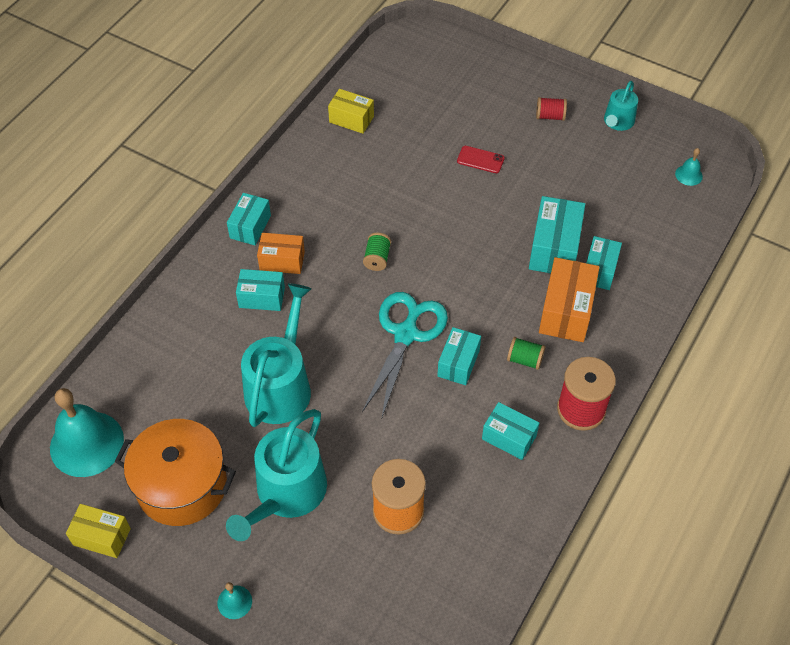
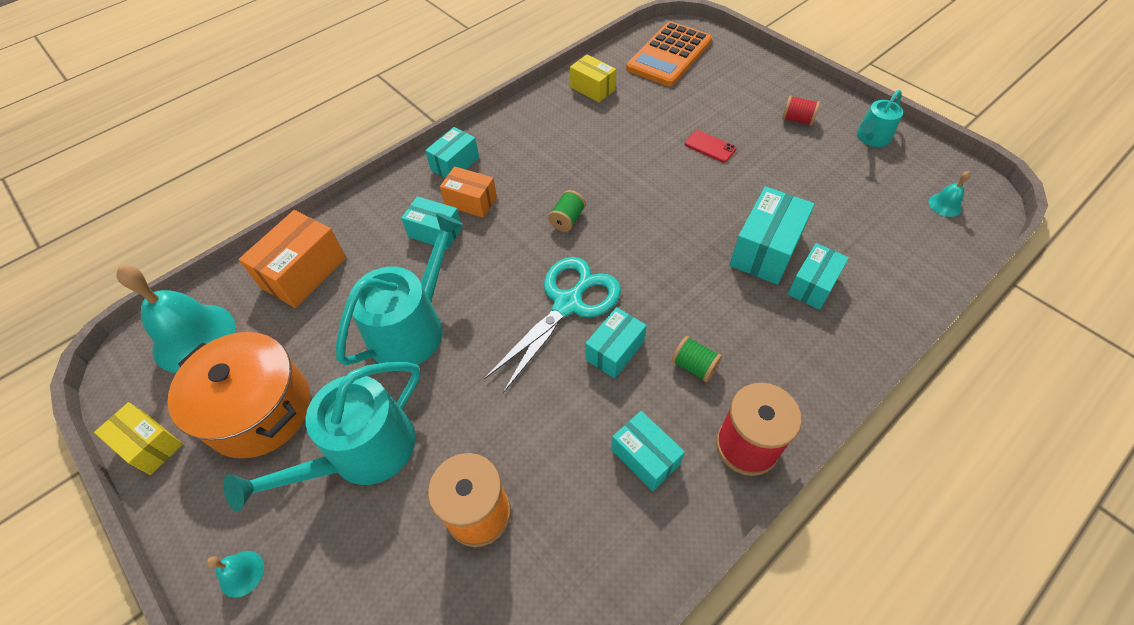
camera: 20 degrees right, 0 degrees up
(413, 67) = (669, 55): none -> orange calculator
(566, 311) = (760, 322): orange box -> orange box (304, 272)

